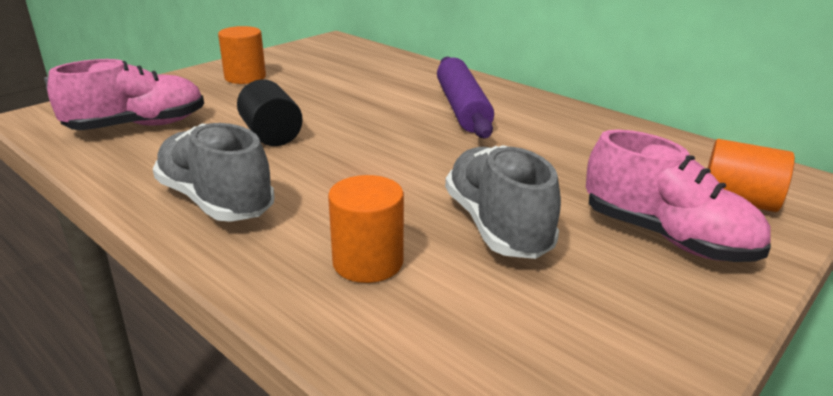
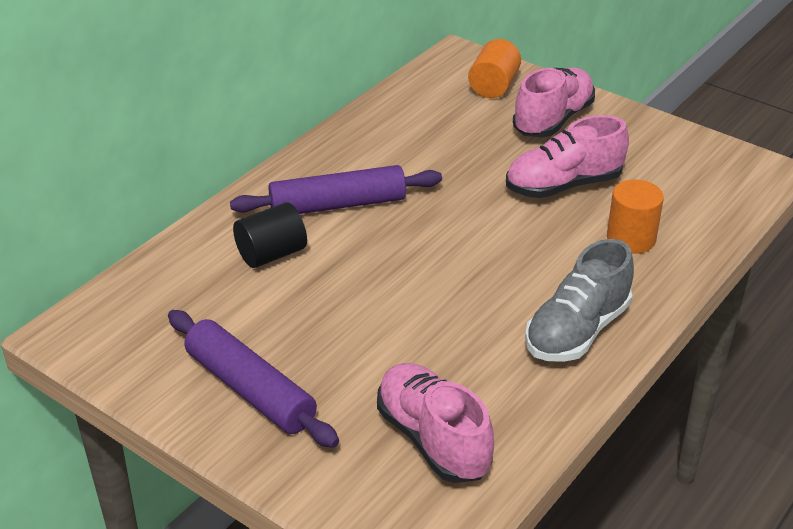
camera: 95 degrees left, 10 degrees up
(245, 77) = (250, 389): orange cylinder -> purple rolling pin
(271, 135) = (434, 326): black cylinder -> black cylinder (271, 254)
(497, 225) = (563, 185): grey shoe -> pink shoe

